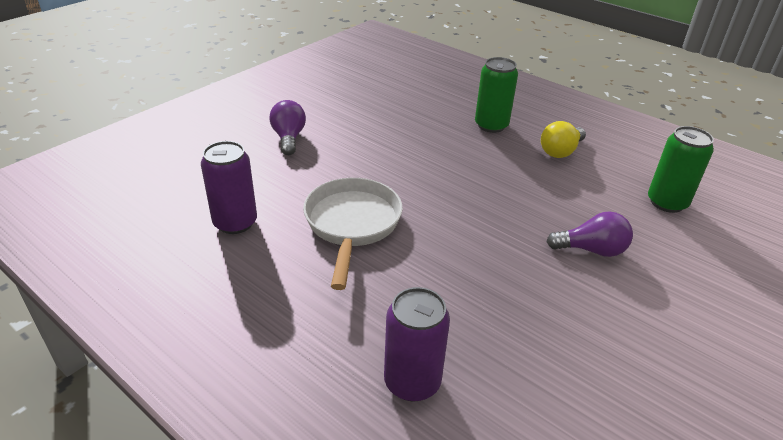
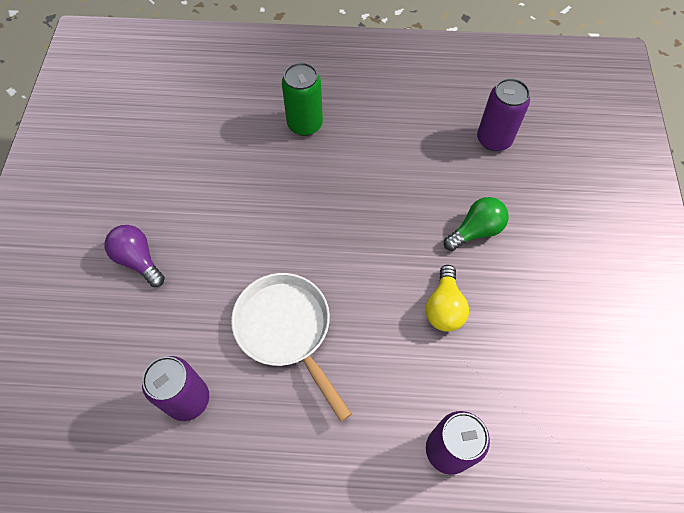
camera: 35 degrees left, 25 degrees up
(560, 151) = (383, 125): yellow light bulb -> yellow light bulb (444, 307)
(591, 250) = (476, 231): purple light bulb -> green light bulb
(667, 202) = (494, 139): green can -> purple can

